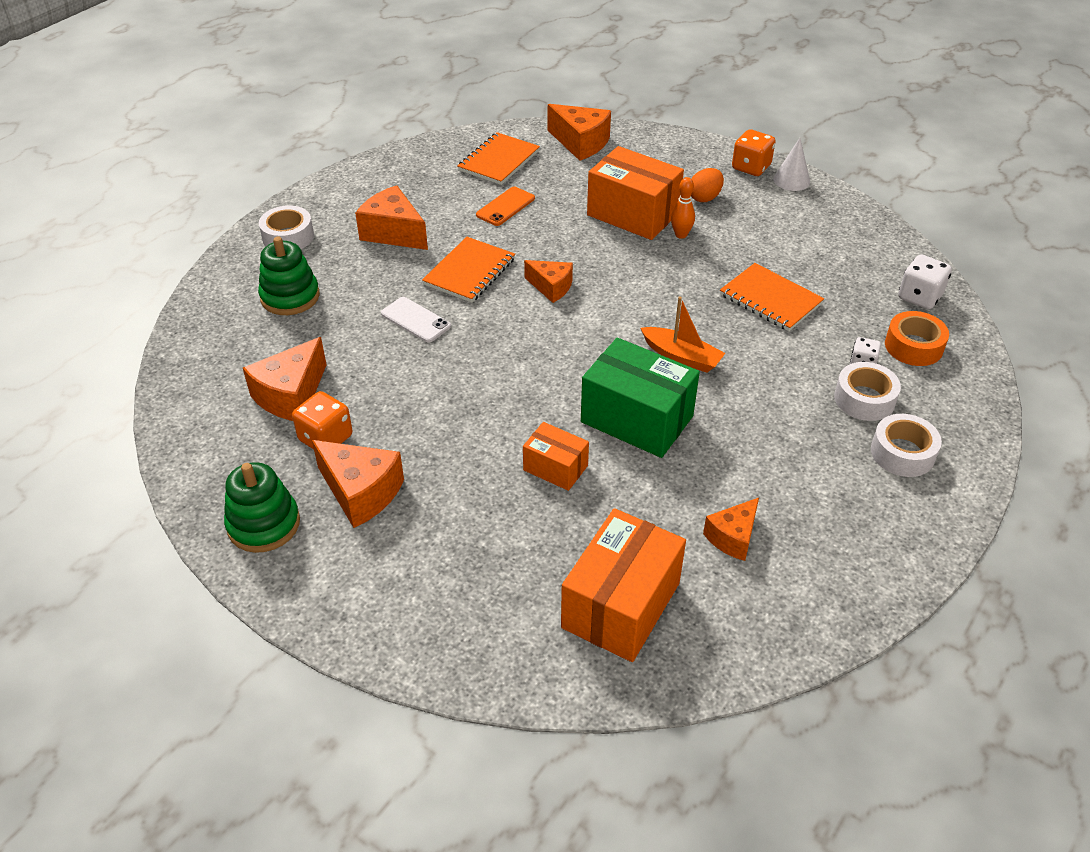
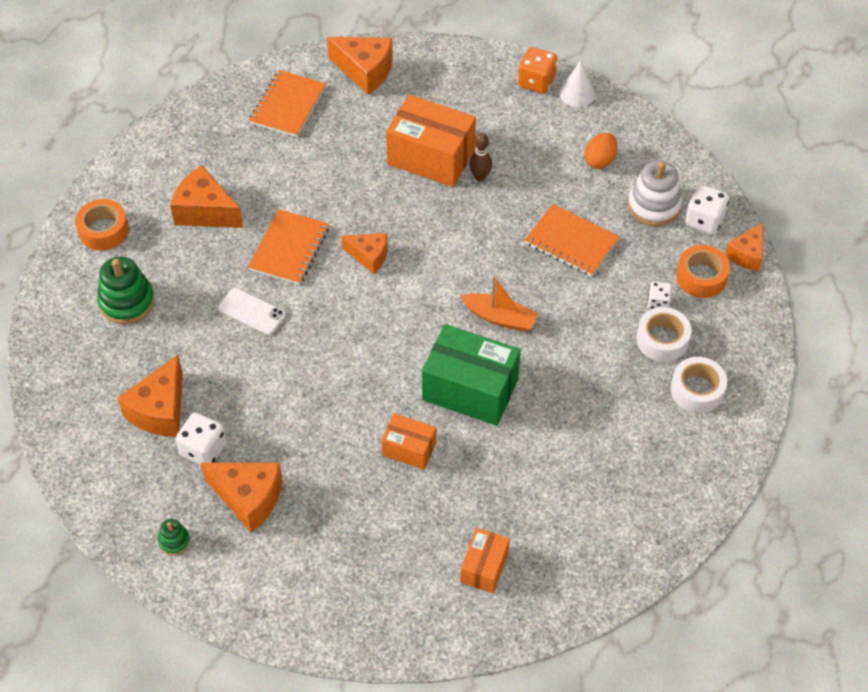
camera: 10 degrees left, 10 degrees up
(264, 524) = (174, 541): green stacking toy -> green stacking toy, size x0.51
(288, 237) = (103, 230): white tape -> orange tape
(326, 438) = (203, 450): orange dice -> white dice
(505, 207) = (306, 164): orange phone -> none
(621, 605) = (484, 567): orange box -> orange box, size x0.55
(681, 235) = (480, 177): orange bowling pin -> brown bowling pin
(704, 198) = (496, 127): orange egg -> orange egg (600, 160)
(733, 537) = (565, 492): orange cheese -> orange cheese (746, 255)
(864, 278) = (654, 206): none -> white stacking toy

